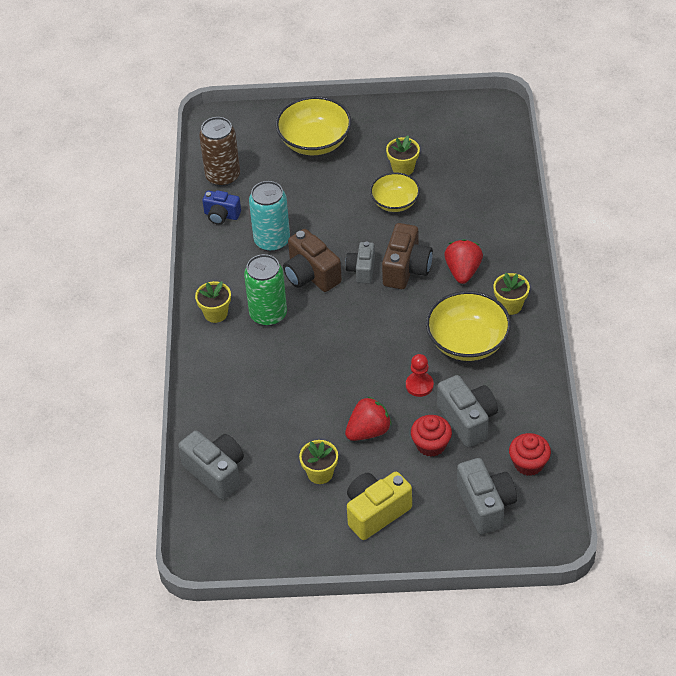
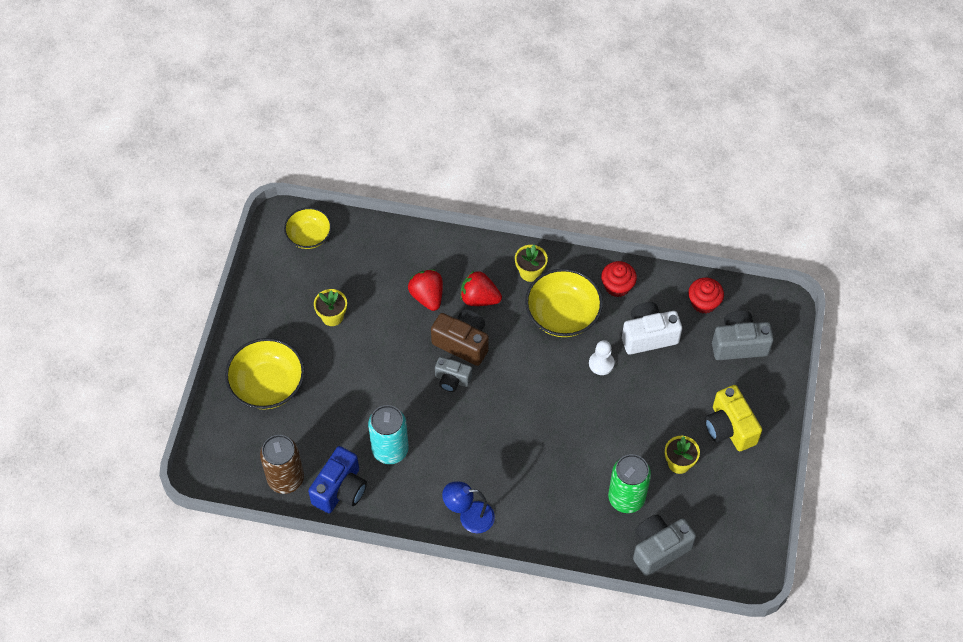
camera: 80 degrees left, 10 degrees up
(215, 313) = (469, 517): yellow flower pot -> blue lamp
(221, 215) = (340, 489): blue camera -> blue camera, size x1.57
(268, 314) = (484, 471): green can -> green can (626, 498)
(311, 275) = (445, 424): brown camera -> none
(368, 431) = (642, 415): red strawberry -> red strawberry (427, 296)
(395, 202) = (375, 333): yellow bowl -> yellow bowl (309, 236)
(419, 385) = (601, 363): red pawn -> white pawn
(431, 445) = (668, 370): red cupcake -> red cupcake (617, 286)
(467, 420) = (648, 336): grey camera -> white camera

